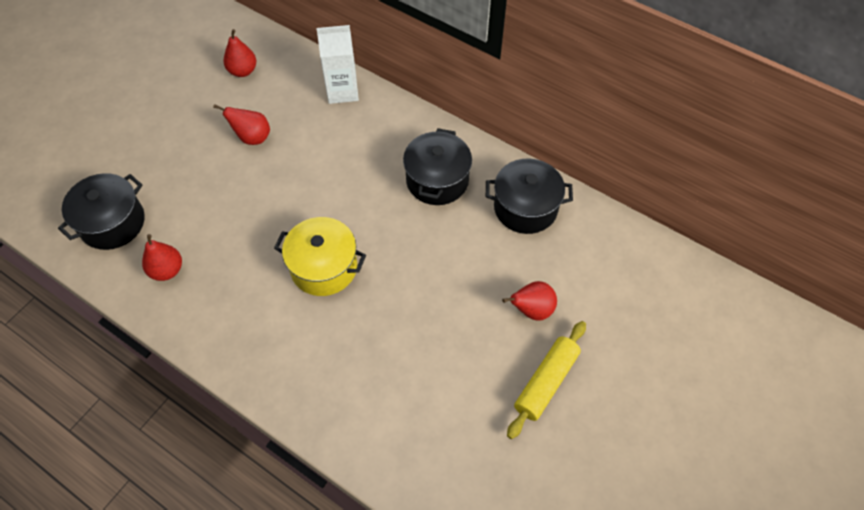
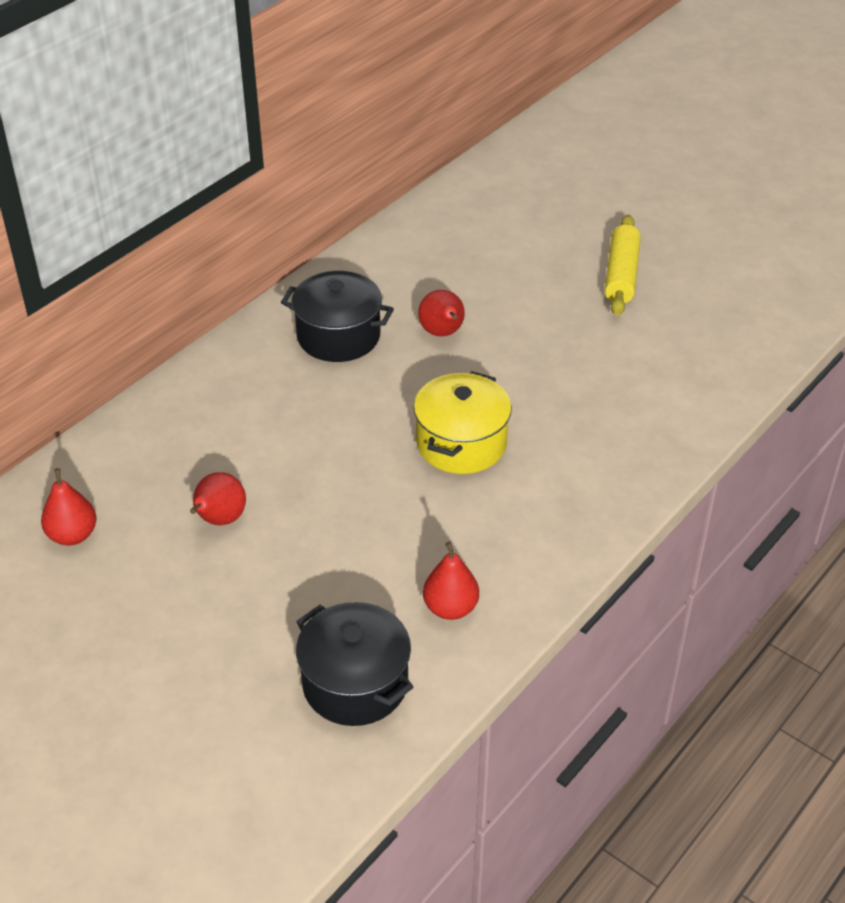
camera: 85 degrees left, 15 degrees down
(342, 91) = (154, 420): white carton -> none
(525, 208) = (394, 268): black pot -> none
(531, 310) = (534, 276): red pear -> red pear (442, 333)
(546, 382) = (621, 275): yellow rolling pin -> yellow rolling pin turned 60 degrees clockwise

